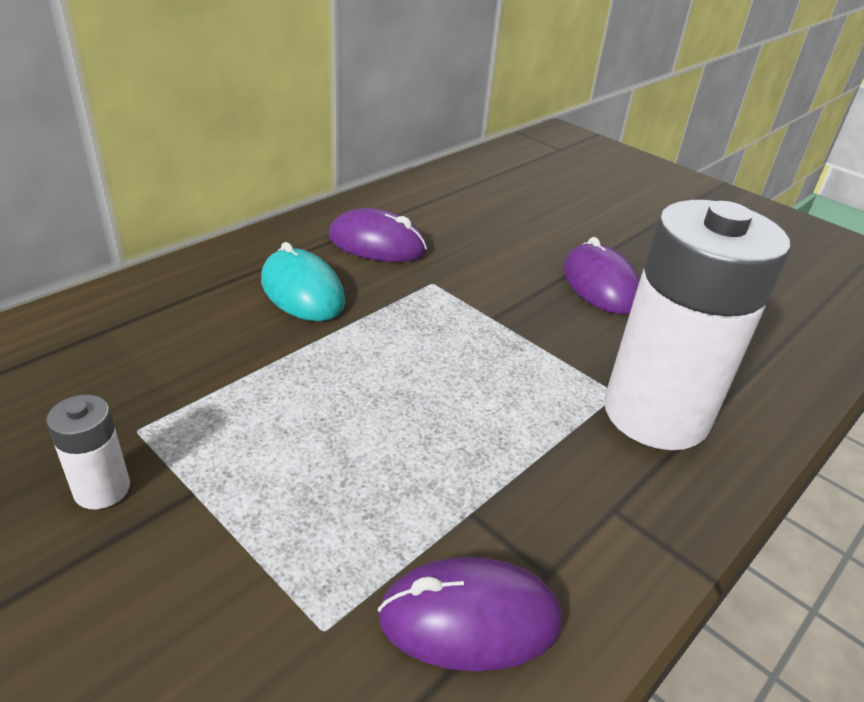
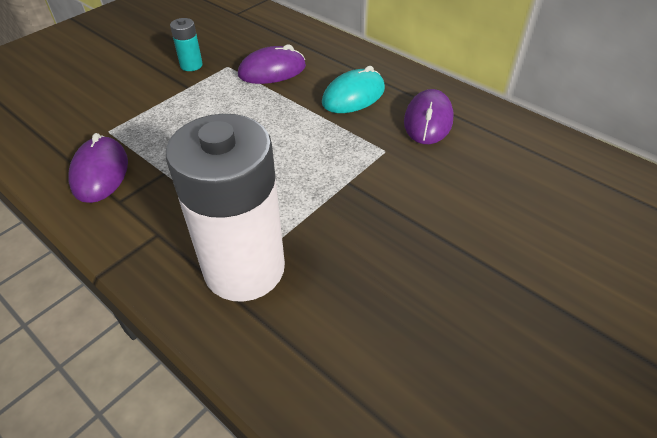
camera: 90 degrees right, 10 degrees up
(102, 489) = (191, 65): white battery -> turquoise battery
(600, 284) = (420, 253): purple mouse -> purple mouse (272, 71)

